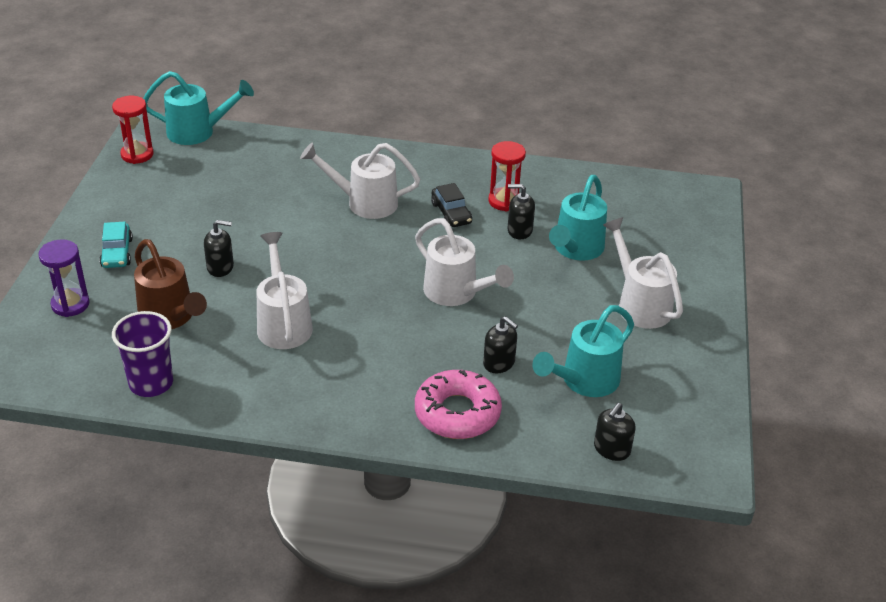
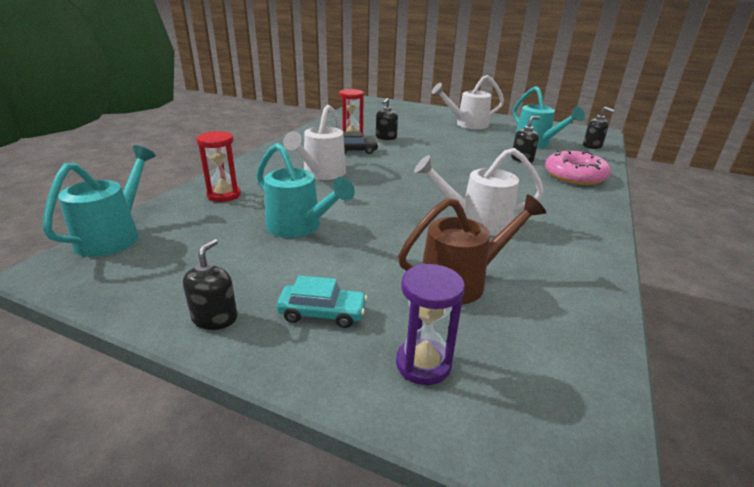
camera: 75 degrees left, 10 degrees down
(137, 154) = (109, 282): red hourglass -> red hourglass (224, 195)
(151, 383) = (576, 303): purple cup -> none
(220, 267) = (383, 244): black soap dispenser -> black soap dispenser (215, 318)
(456, 293) = (448, 160): white watering can -> none
(576, 249) = (412, 129): turquoise watering can -> turquoise watering can (299, 227)

